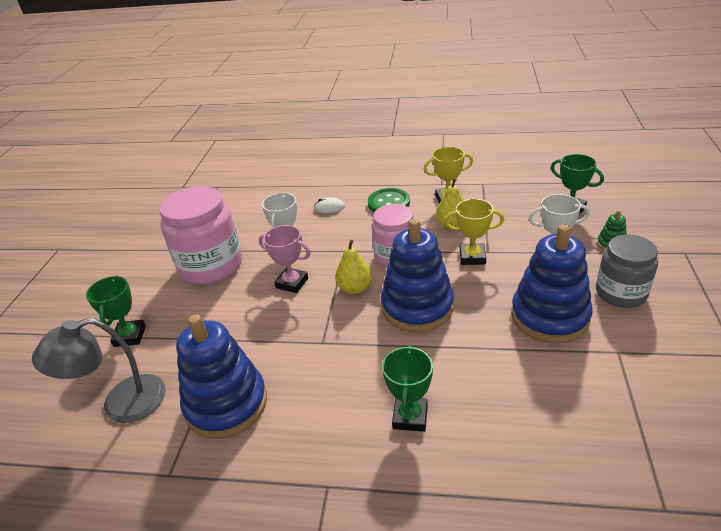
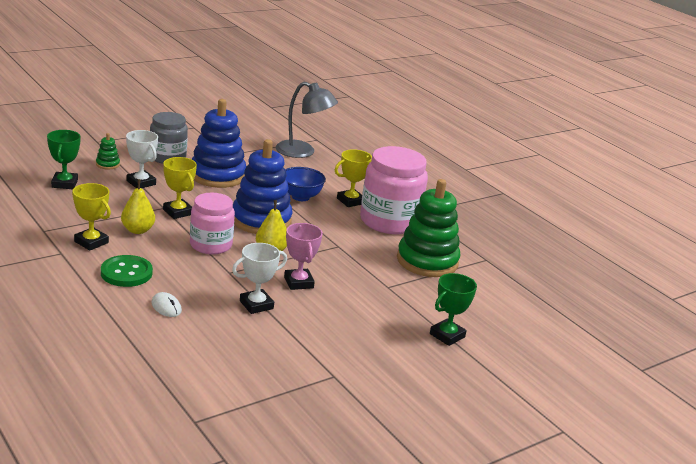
camera: 140 degrees left, 10 degrees down
(121, 404) = (486, 302): grey lamp -> grey lamp (303, 152)
(211, 266) = (330, 339): pink jar -> pink jar (389, 221)
(226, 404) = (427, 261): blue stacking toy -> green stacking toy
(410, 417) = (350, 201): green trophy -> yellow trophy
(452, 368) = (300, 197): none -> blue bowl

